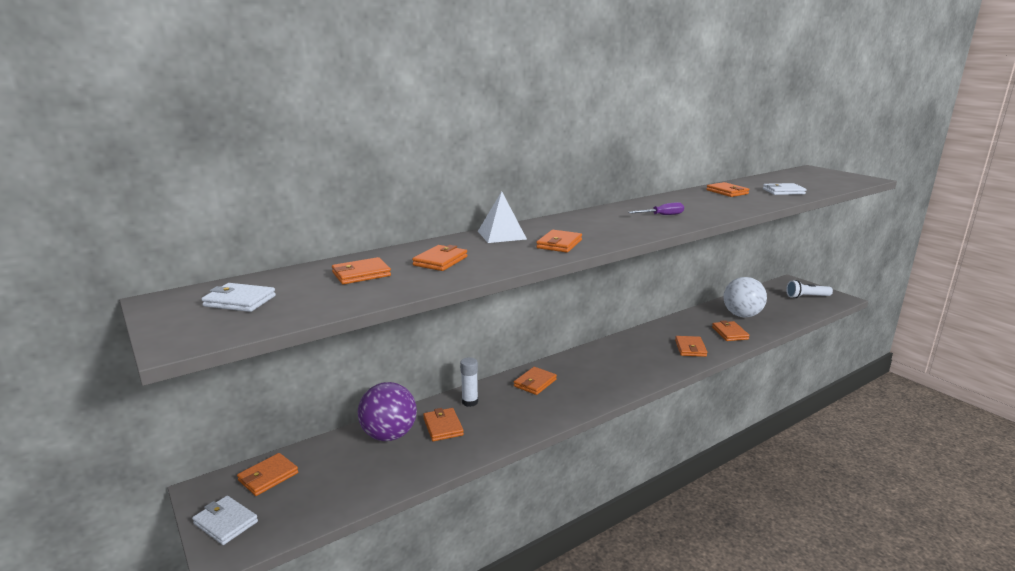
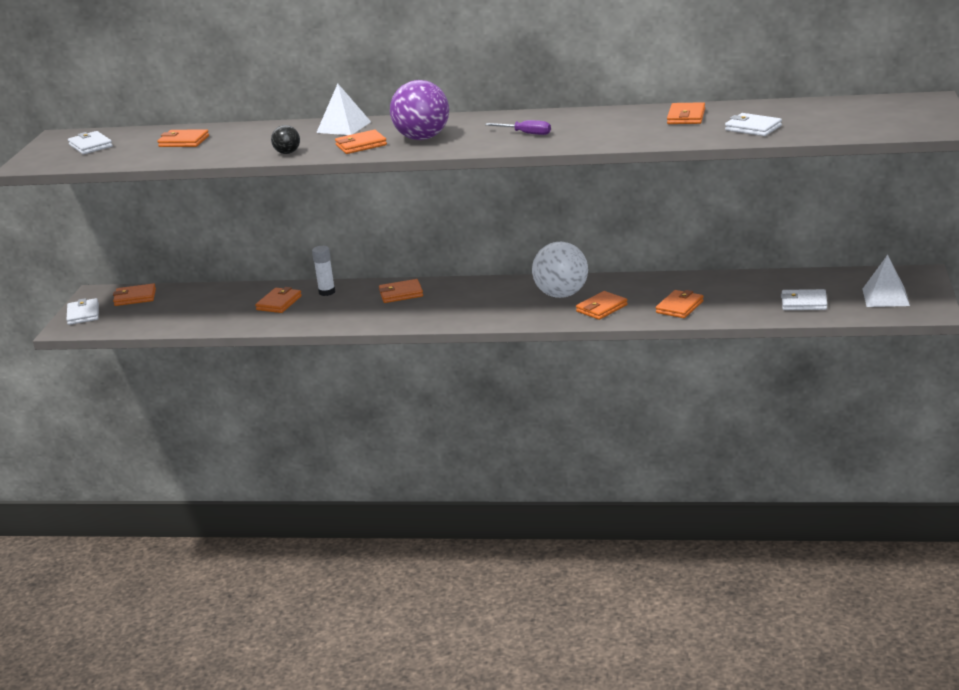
camera: 45 degrees right, 5 degrees up
(389, 435) = (237, 297): purple ball -> purple ball (422, 138)
(440, 261) = (249, 142): orange wallet -> none
(507, 262) = (287, 153): none -> black ball
(742, 315) = (742, 294): white ball -> white ball (561, 294)
(781, 311) = (804, 303): none -> white wallet
(806, 297) = (885, 297): white flashlight -> white pyramid

